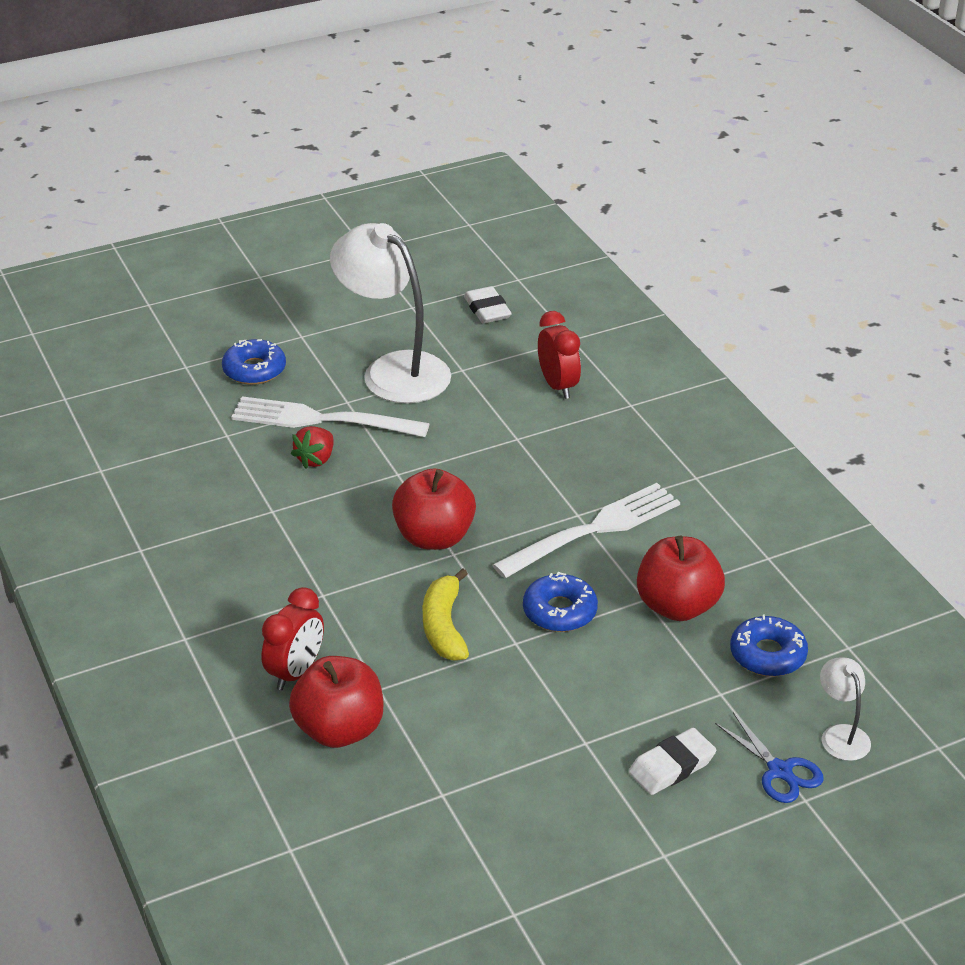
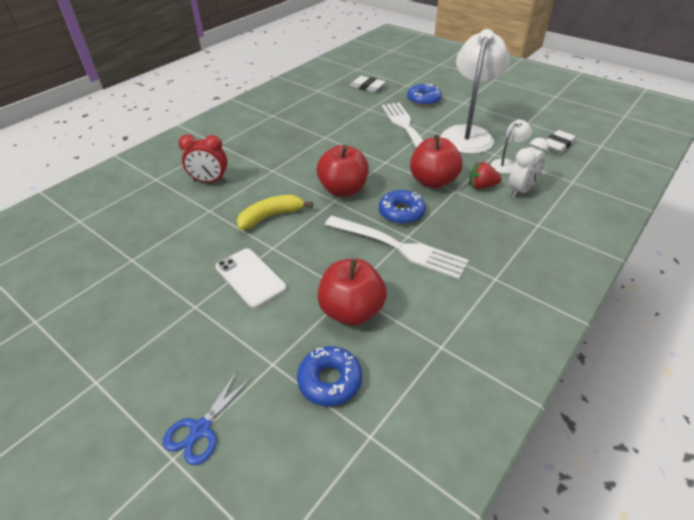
camera: 65 degrees right, 5 degrees up
(316, 459) = (374, 136): red strawberry -> red strawberry (481, 186)
(339, 729) = (172, 208): red apple -> red apple (433, 181)
(558, 386) = (521, 190): red clock -> white clock
(559, 611) = (311, 257): blue donut -> blue donut (401, 212)
(563, 678) = (250, 278): none -> white phone
(671, 766) = (186, 358): white eraser -> white eraser (367, 87)
(841, 734) = (258, 463): white lamp -> white lamp (506, 164)

